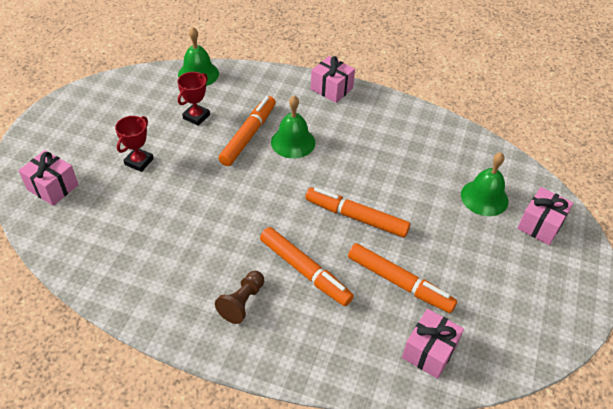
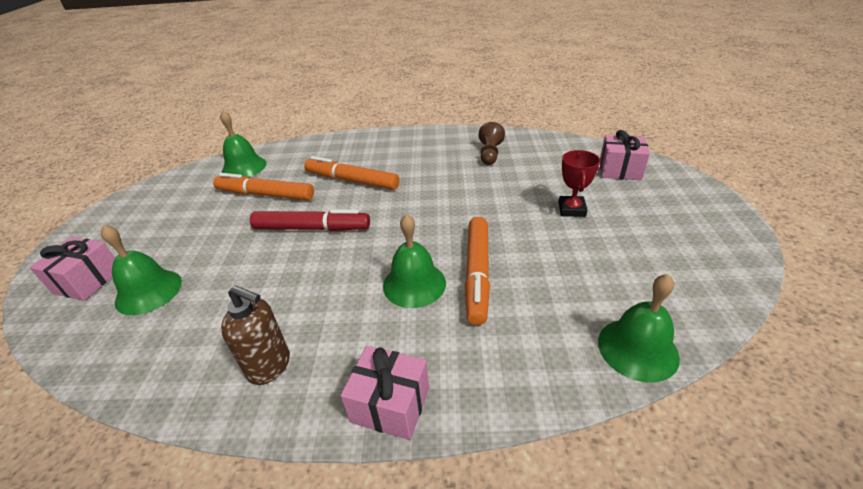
camera: 165 degrees right, 10 degrees down
(196, 116) = (565, 276): red trophy -> none
(242, 302) = (394, 154): brown pawn -> brown pawn (490, 154)
(356, 217) = (311, 228): orange marker -> red marker
(391, 122) = (270, 366): none -> brown soap dispenser
(429, 351) = (244, 167): pink gift -> green bell

